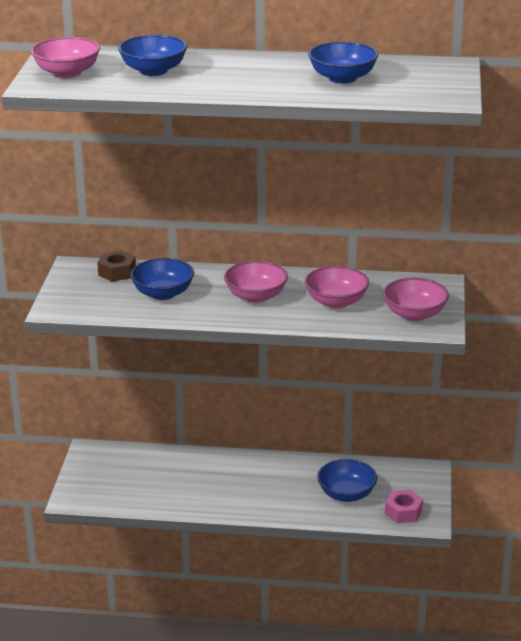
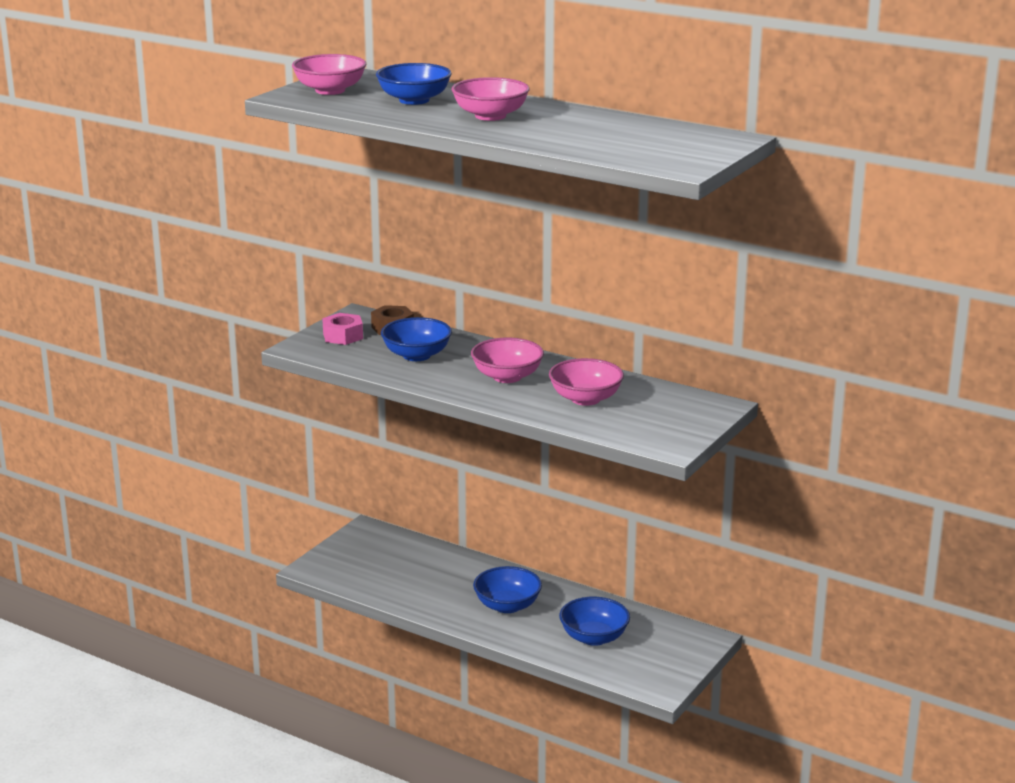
camera: 25 degrees right, 5 degrees down
(342, 78) = (594, 133): blue bowl -> blue bowl (507, 606)
(403, 512) = (641, 671): pink nut -> pink nut (343, 336)
(414, 314) = (658, 428): pink bowl -> pink bowl (490, 116)

